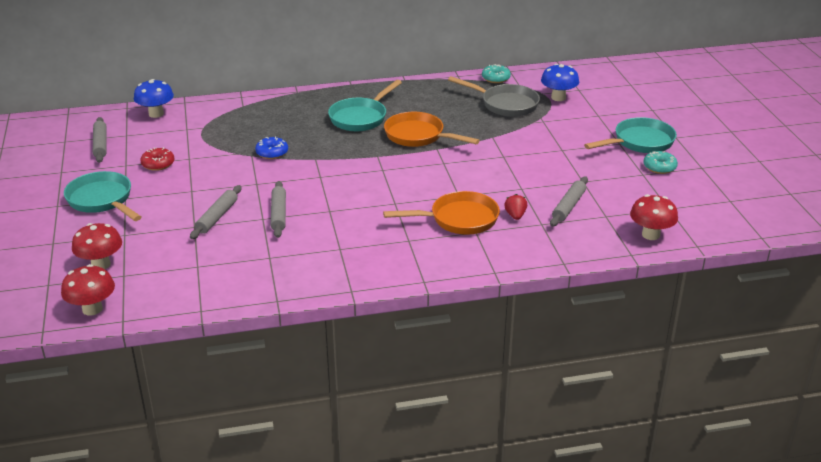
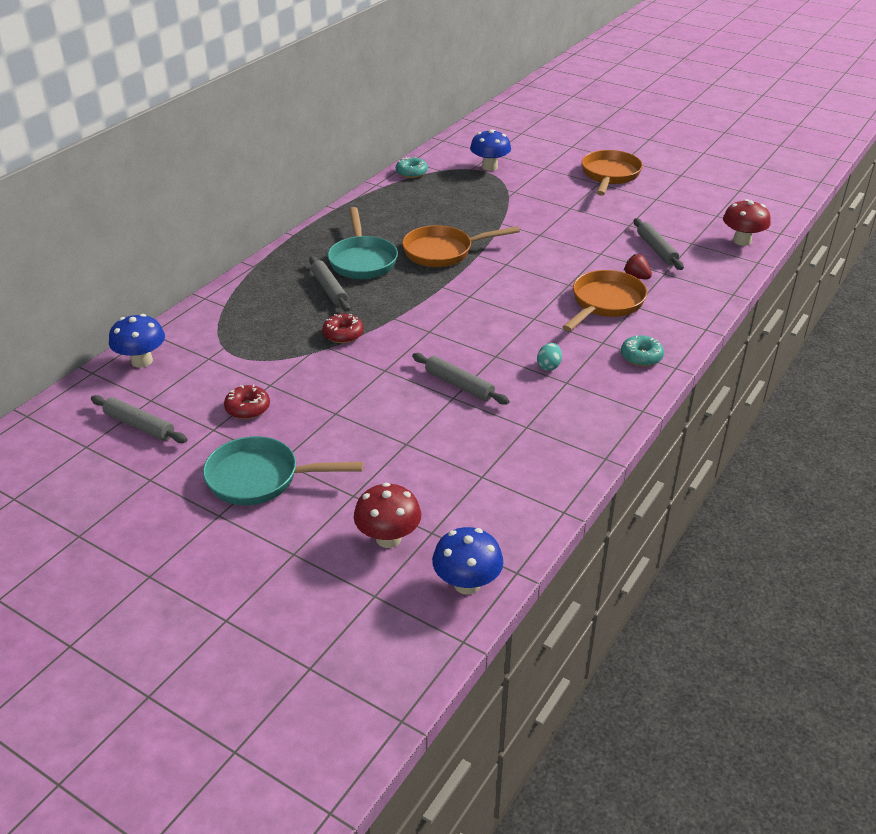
camera: 45 degrees left, 5 degrees up
(92, 309) = (467, 584): red mushroom -> blue mushroom
(217, 217) = (410, 421): grey rolling pin -> grey rolling pin (329, 289)
(272, 153) = (343, 334): blue donut -> red donut
(348, 234) = (548, 366): none -> turquoise egg
(505, 104) = (460, 191): grey pan -> none
(639, 142) = (609, 175): turquoise pan -> orange pan
(659, 167) = (656, 188): turquoise donut -> turquoise donut (641, 357)

